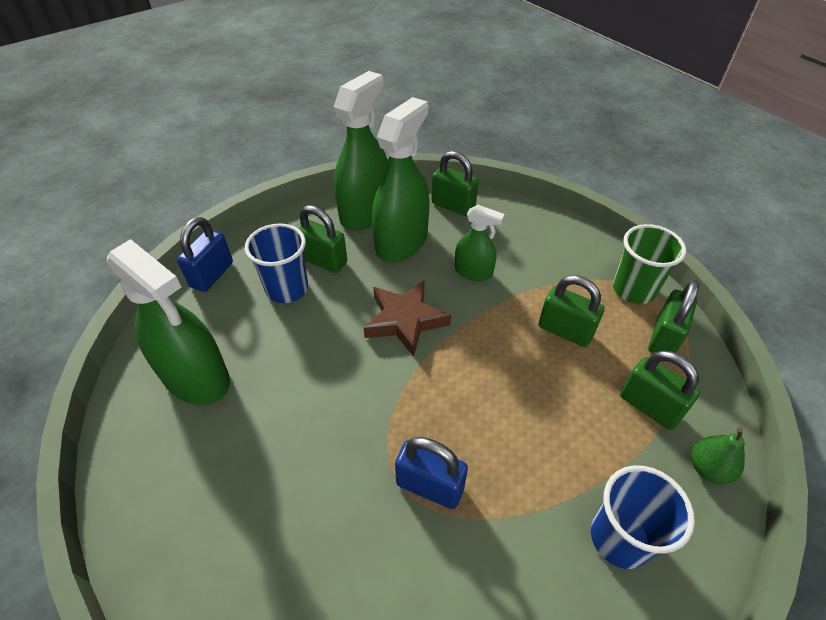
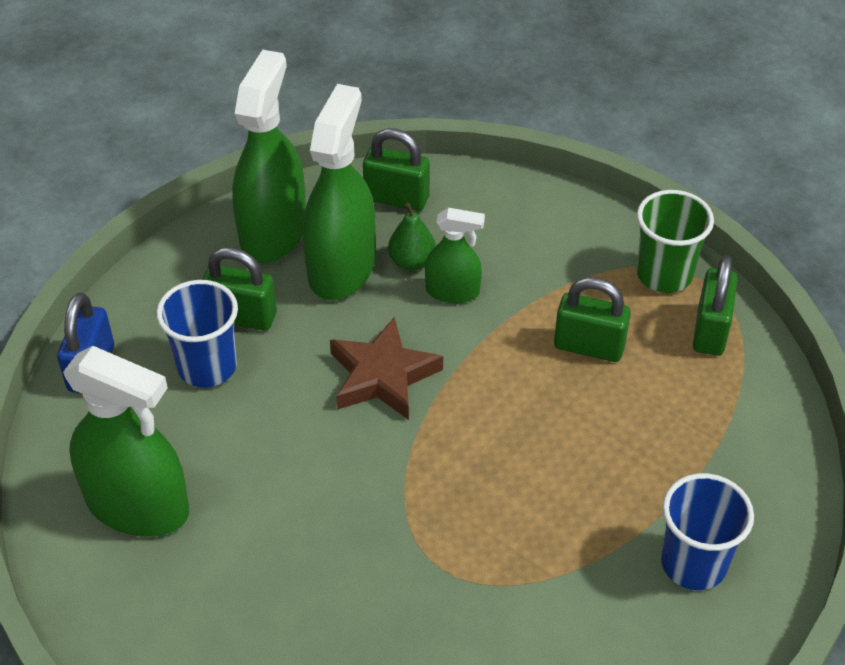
camera: 15 degrees left, 0 degrees up
(430, 486) = (474, 561): blue padlock -> none
(649, 406) = (704, 417): green padlock -> none
(708, 468) = (778, 471): green pear -> green pear (412, 261)

